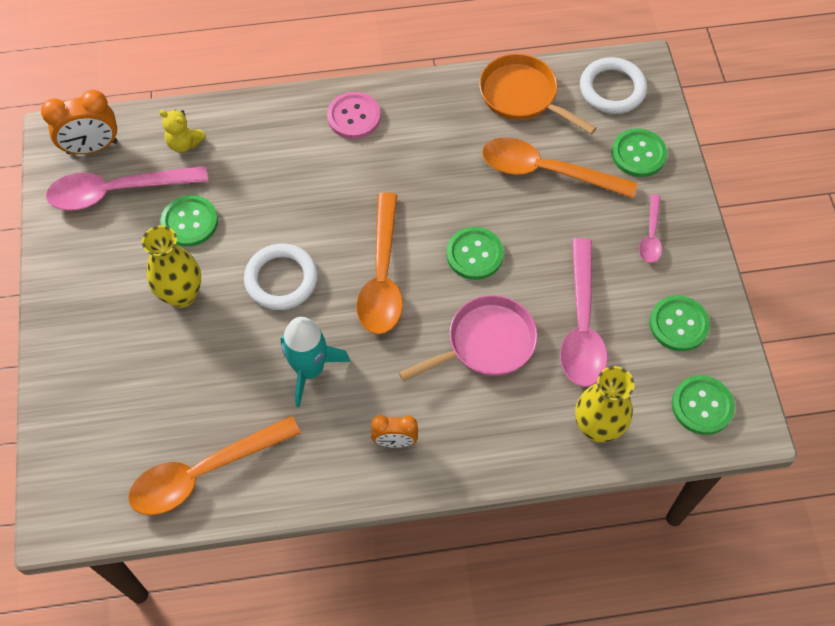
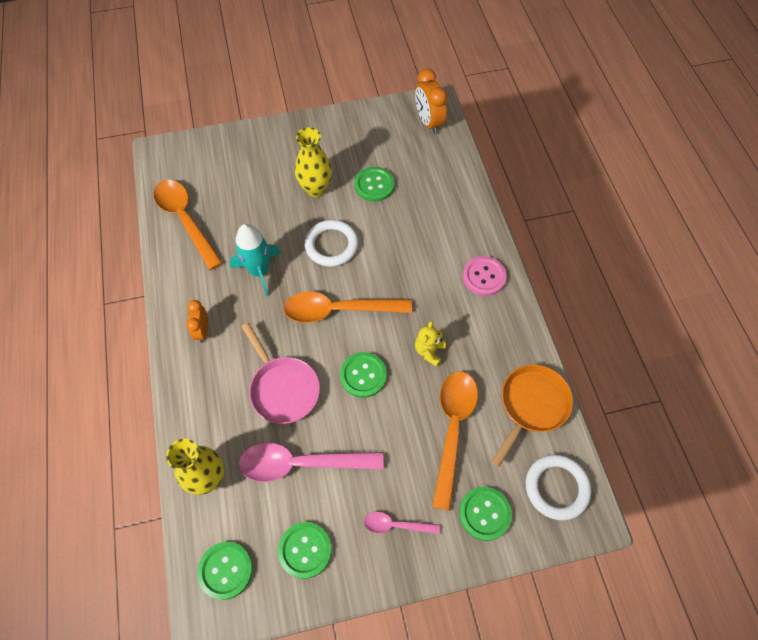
camera: 85 degrees right, 0 degrees up
(117, 191) = (394, 141): pink spoon -> none
(184, 143) = (440, 172): yellow teddy bear -> yellow teddy bear (429, 351)

